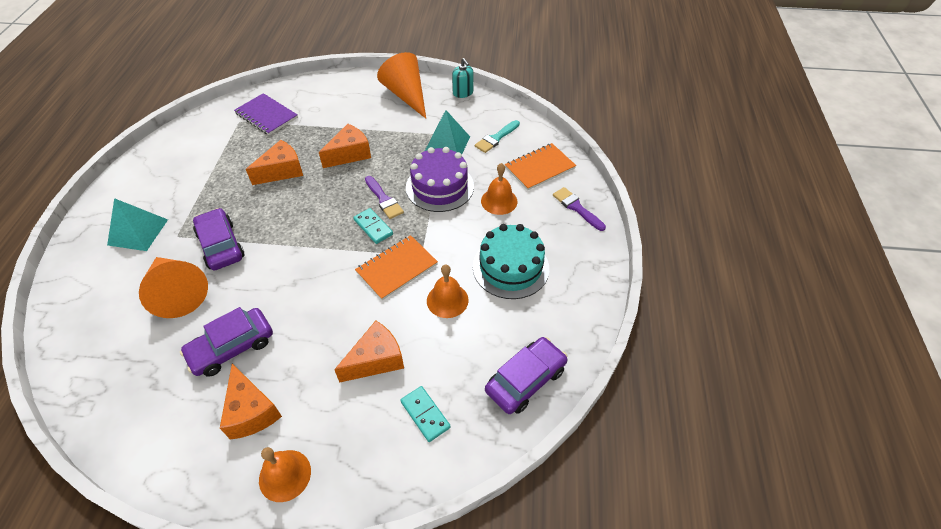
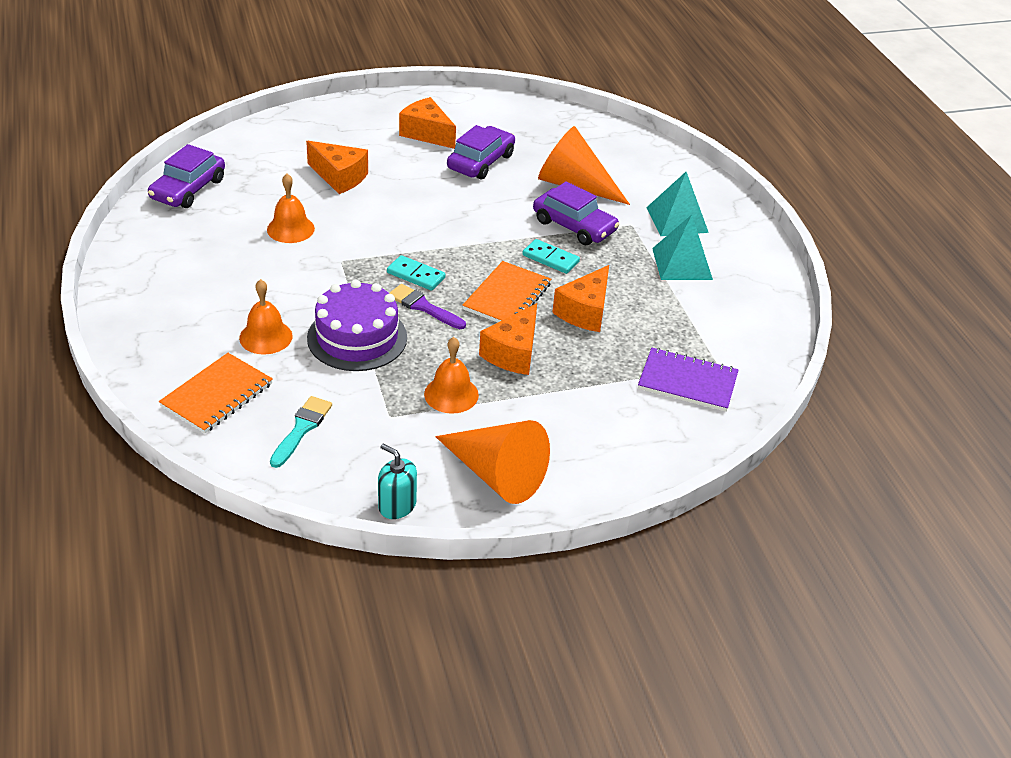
camera: 155 degrees right, 10 degrees down
(285, 475) = (371, 112): orange bell -> orange bell (451, 394)
(376, 360) = (339, 177): orange cheese -> orange cheese turned 90 degrees counterclockwise
(397, 268) = (362, 243): orange notebook -> orange notebook (507, 297)
(425, 414) = (275, 156): turquoise domino -> turquoise domino (550, 259)
(447, 144) = (377, 400): turquoise pyramid -> turquoise pyramid (682, 263)
(510, 267) = (228, 269): turquoise cake -> none
(576, 208) = (152, 351): purple brush -> none

